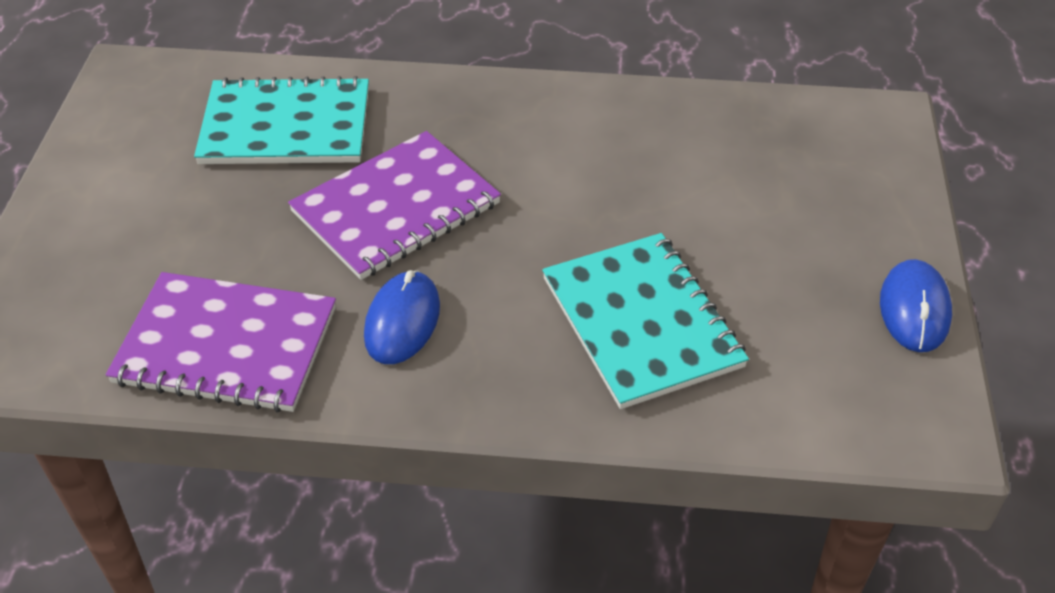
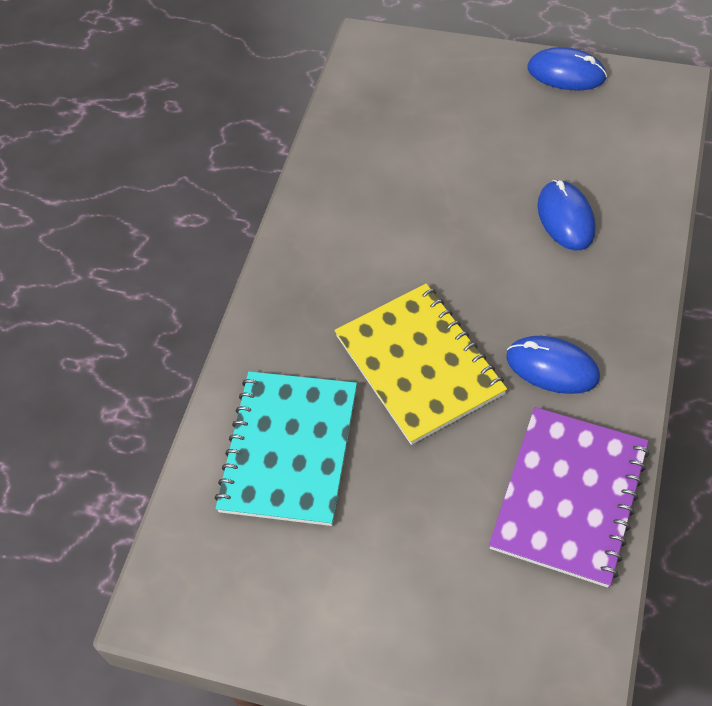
camera: 75 degrees left, 10 degrees up
(396, 208) = (419, 365): purple notebook -> yellow notebook
(641, 322) = (566, 218): turquoise notebook -> blue mouse

